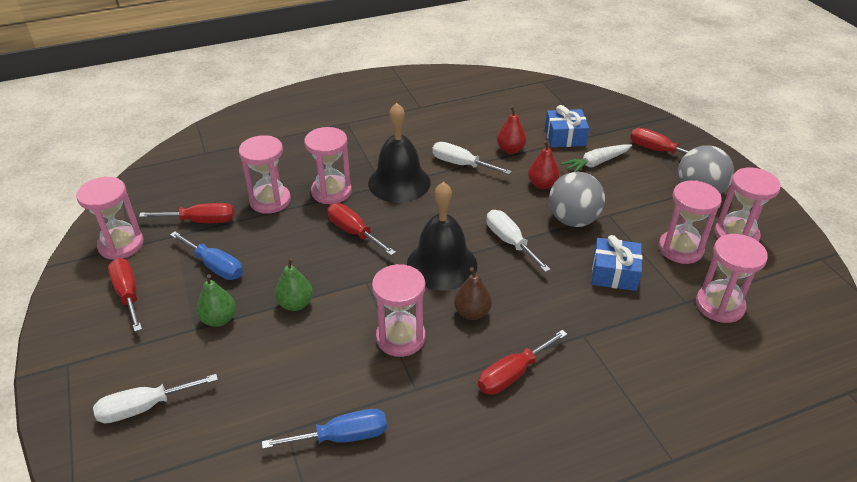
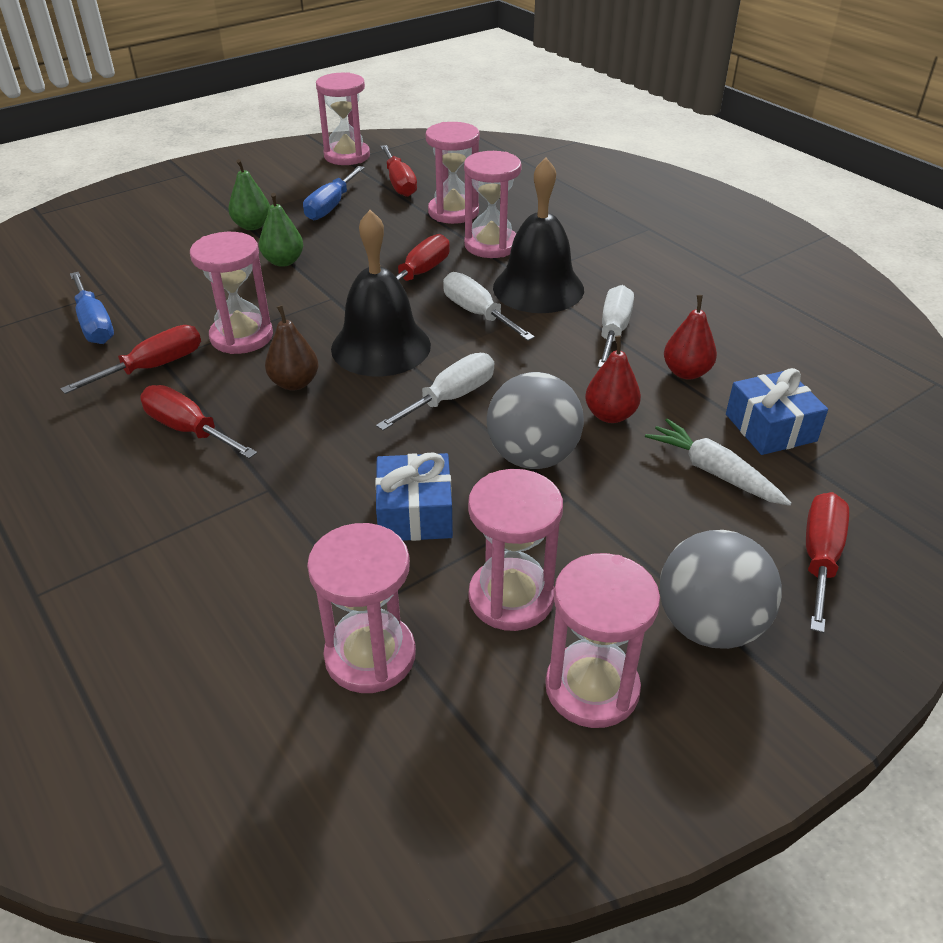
camera: 75 degrees right, 0 degrees up
(128, 294) = (278, 176): red screwdriver -> red screwdriver (153, 367)
(144, 407) = (135, 217): white screwdriver -> white screwdriver (477, 313)

